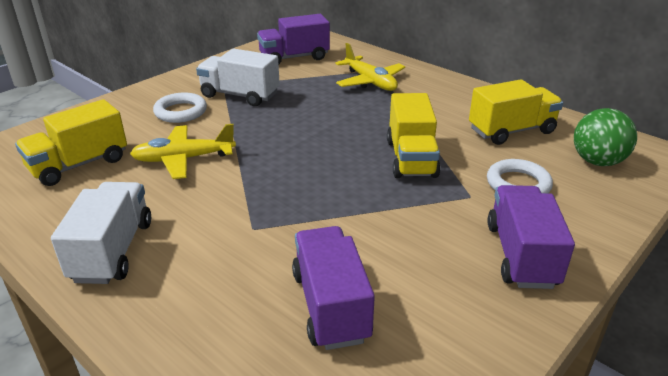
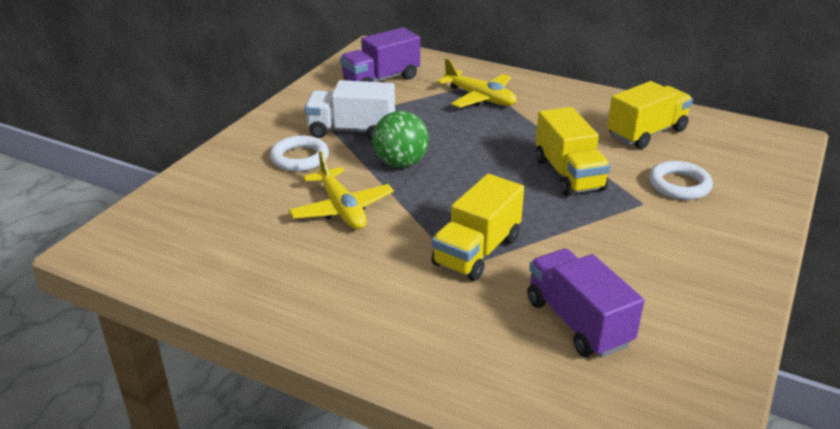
camera: 15 degrees left, 0 degrees up
(79, 164) = (232, 232): yellow truck -> yellow truck (477, 251)
(113, 251) = (339, 311): white truck -> none
(184, 159) = (341, 209): yellow plane -> yellow plane turned 90 degrees counterclockwise
(521, 255) = (714, 249): purple truck -> none
(597, 161) = (737, 153): green ball -> green ball (400, 163)

